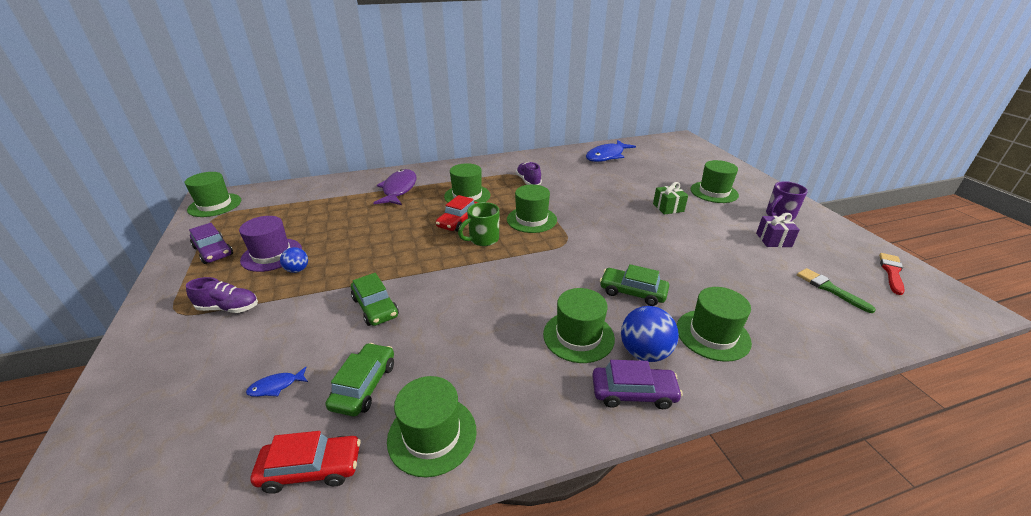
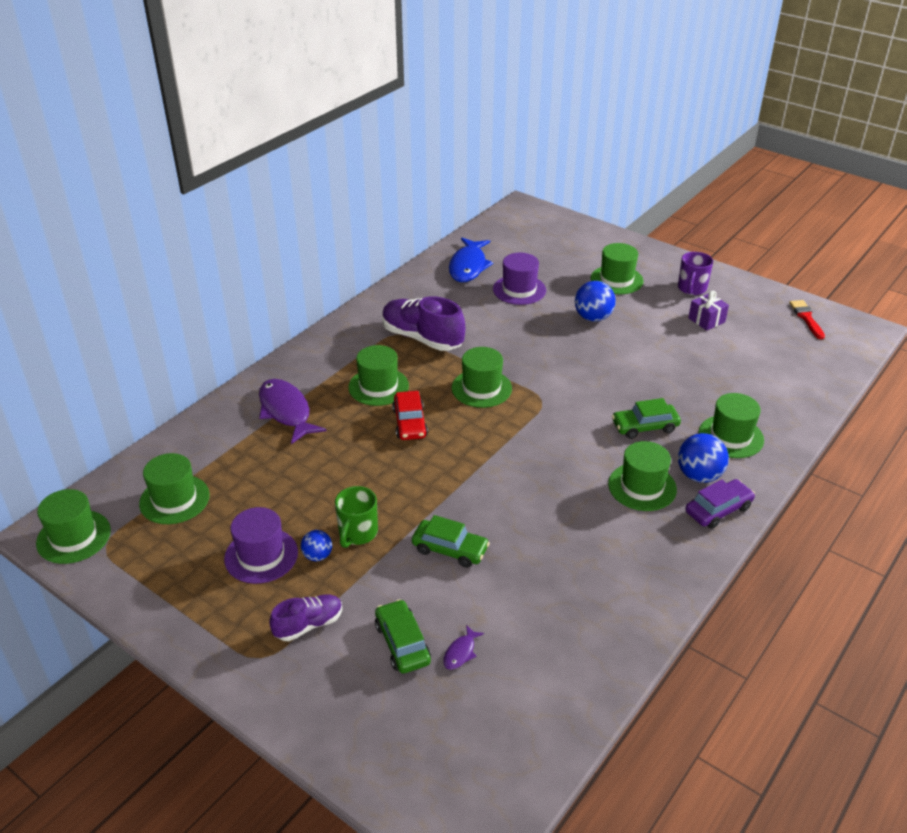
camera: 35 degrees left, 5 degrees up
(213, 251) = (183, 586): purple car -> none
(276, 386) = (460, 652): blue fish -> purple fish
(311, 469) = (568, 680): red car -> none
(364, 385) = (529, 611): green car -> green car (402, 643)
(432, 435) = (620, 612): green hat -> green hat (174, 499)
(483, 239) = (461, 433): green mug -> green mug (357, 533)
(528, 181) = (422, 338): purple shoe -> purple shoe, size x1.75
(628, 176) = (519, 290): none -> purple hat
(668, 207) = (593, 318): green gift -> blue ball
(829, 289) = (777, 355): green brush -> none

